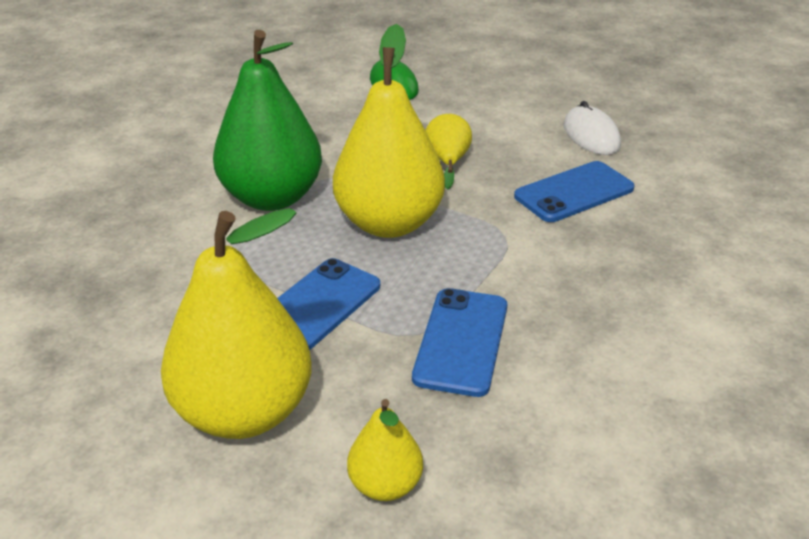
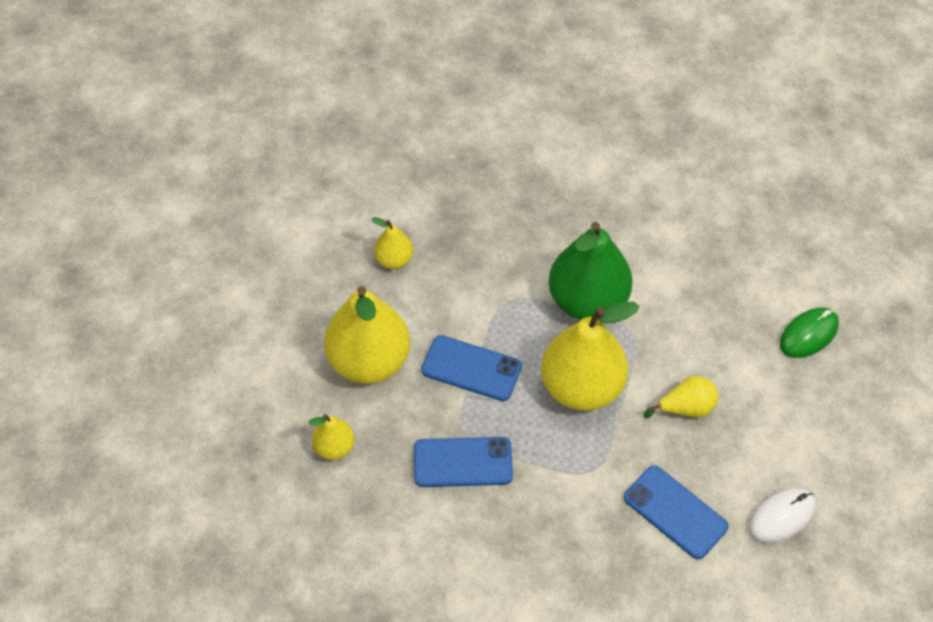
camera: 75 degrees right, 20 degrees up
(80, 351) = (394, 260): none -> yellow pear

